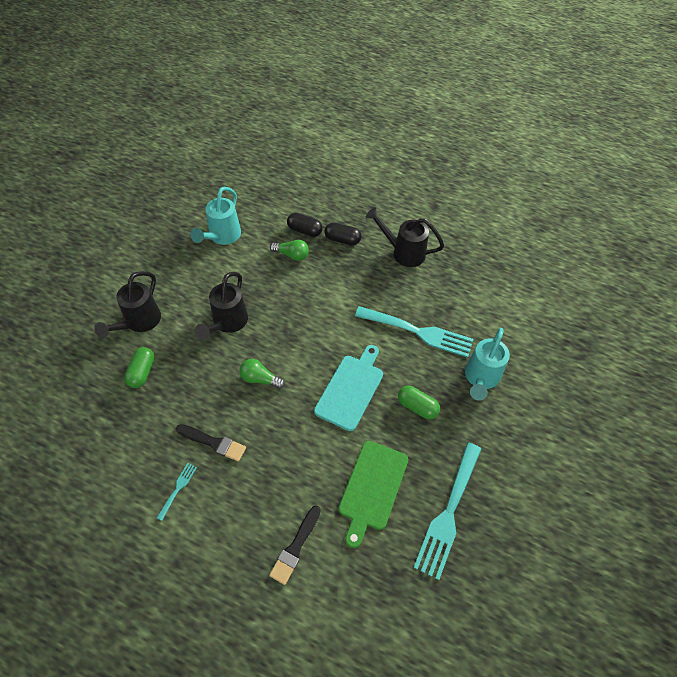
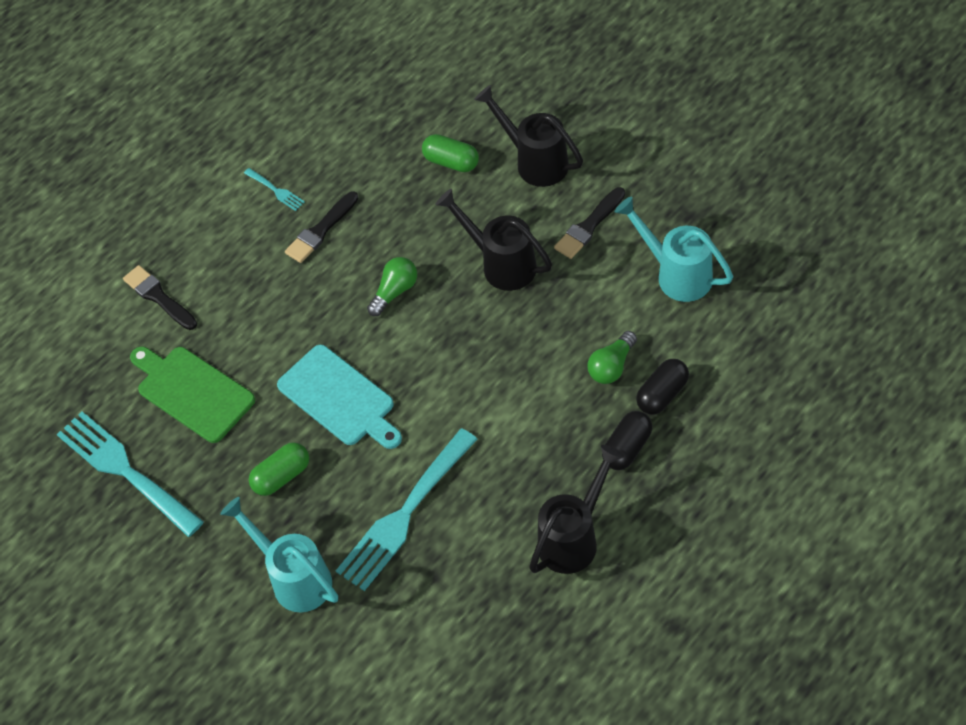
camera: 115 degrees right, 0 degrees up
(191, 283) = (589, 226): none -> black brush

